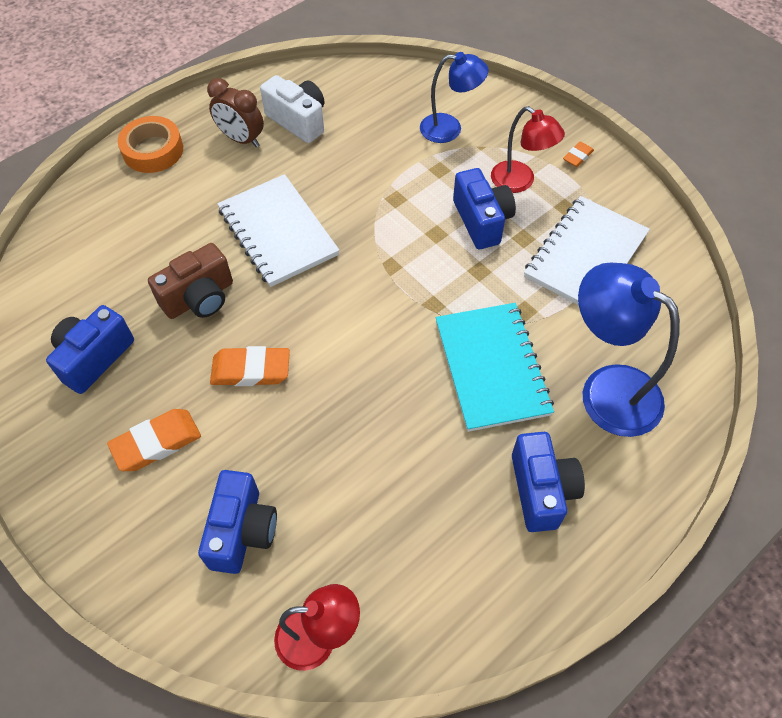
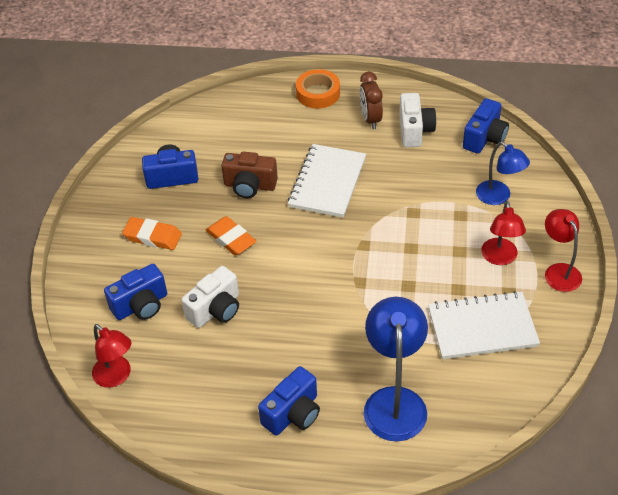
camera: 50 degrees right, 10 degrees down
(331, 458) = (216, 309): none -> white camera
(482, 221) = (446, 261): blue camera -> blue camera (484, 138)
(492, 367) = (347, 337): turquoise notebook -> none
(577, 156) = (559, 271): orange eraser -> red lamp

